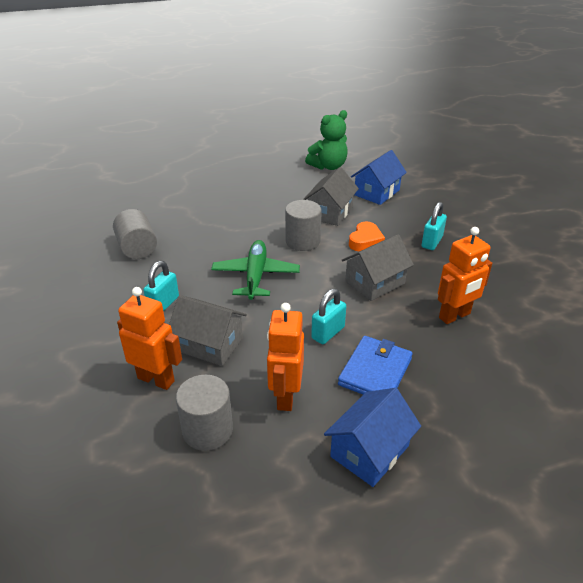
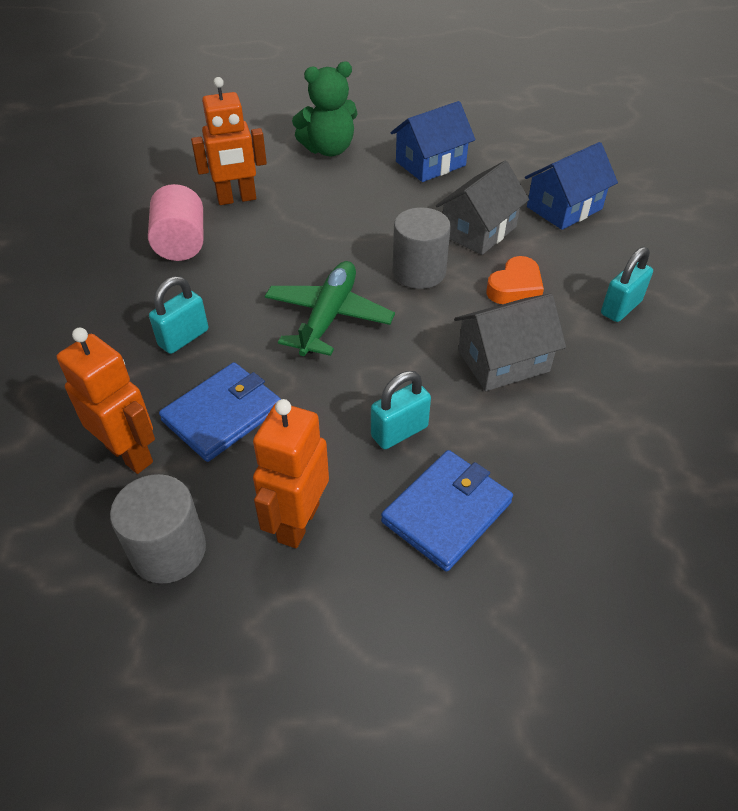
camera: 15 degrees right, 10 degrees up
(137, 248) = (181, 244): grey cylinder -> pink cylinder
(210, 344) = (223, 414): grey house -> blue wallet
(328, 166) = (505, 153): green teddy bear -> green teddy bear (329, 149)
(370, 451) = (388, 644): blue house -> blue house (430, 163)
(455, 316) = (609, 443): orange robot -> orange robot (237, 199)

